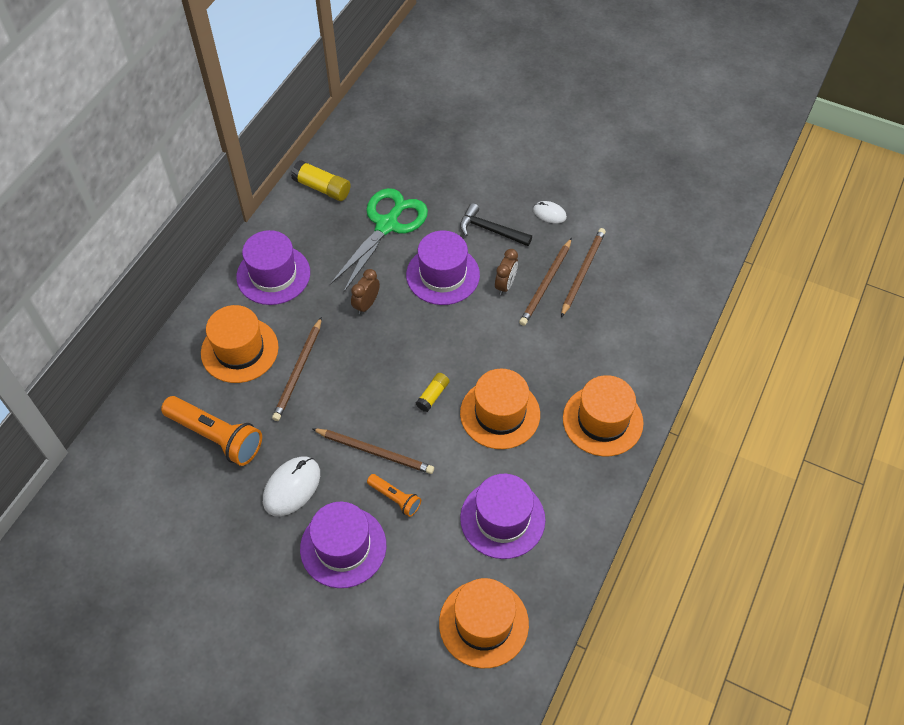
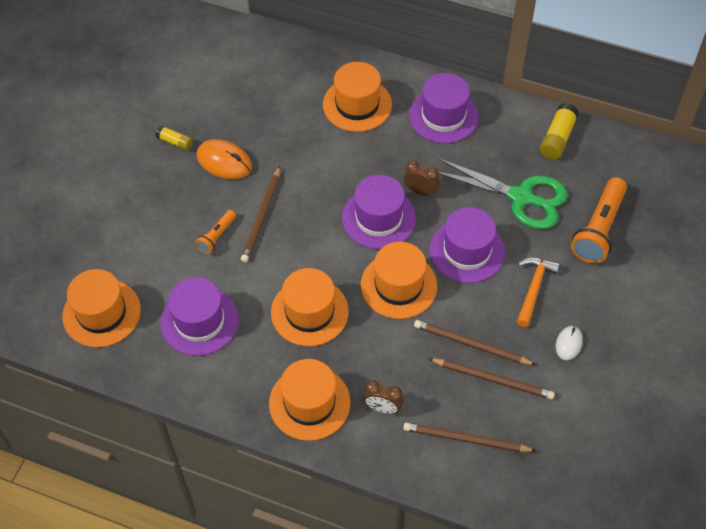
camera: 85 degrees right, 0 degrees up
(216, 436) = (269, 103): orange flashlight -> orange flashlight (598, 229)
(292, 487) = (224, 161): white mouse -> orange mouse
(298, 371) = (340, 149): brown pencil -> brown pencil (466, 439)
(343, 547) = (170, 204): purple hat -> purple hat (378, 218)
(433, 395) = (324, 255): yellow glue stick -> yellow glue stick (175, 142)
(476, 334) = (399, 285): none -> orange hat
(490, 230) = (533, 289): black hammer -> orange hammer
(505, 285) = (463, 307): brown clock -> brown clock (383, 408)

